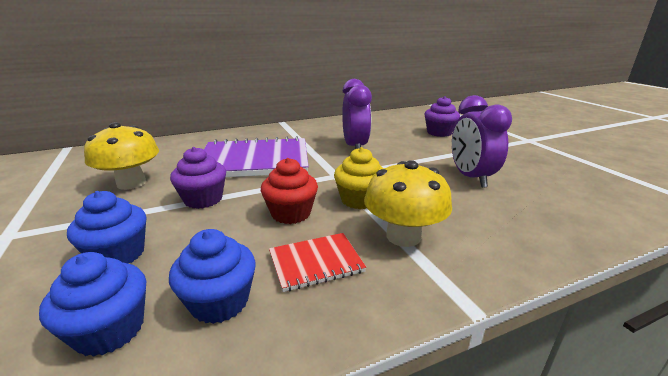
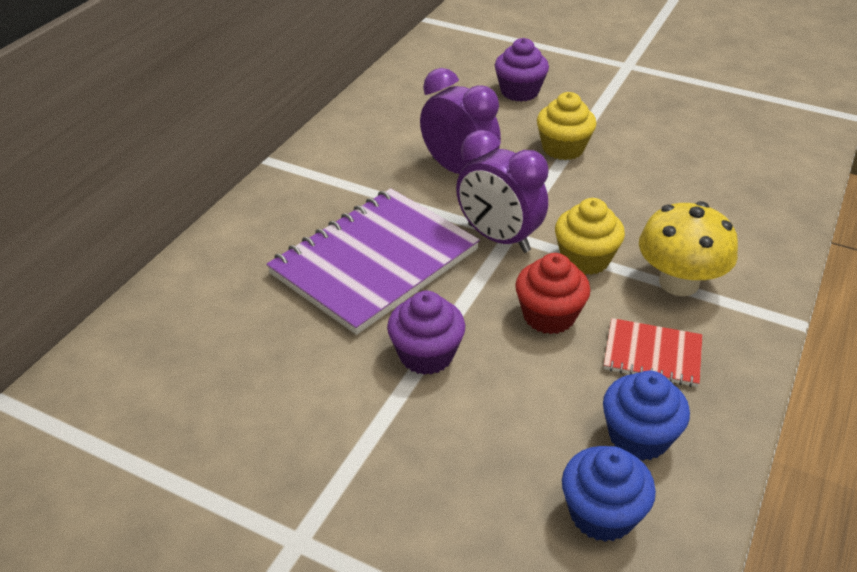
camera: 40 degrees left, 15 degrees up
(118, 254) = (473, 466): blue cupcake -> none
(131, 183) = (284, 389): yellow mushroom -> none
(316, 263) = (652, 355): red notebook -> red notebook turned 75 degrees clockwise
(428, 156) = (563, 148): none -> yellow cupcake
(470, 177) = (643, 166): purple clock -> purple clock (498, 238)

